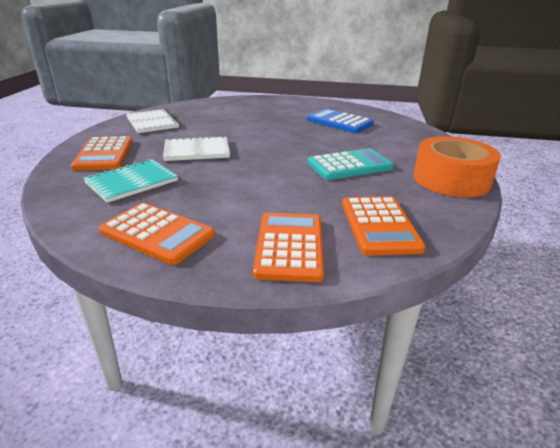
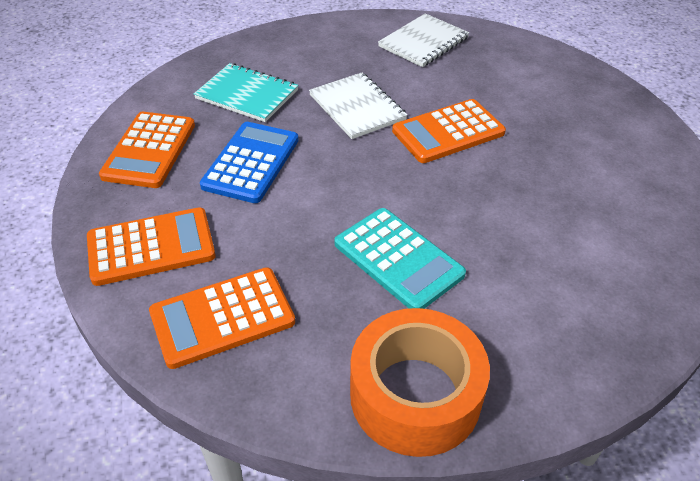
camera: 70 degrees right, 15 degrees up
(104, 154) = (304, 50): orange calculator -> orange calculator (448, 132)
(339, 122) = (589, 214): blue calculator -> blue calculator (251, 162)

